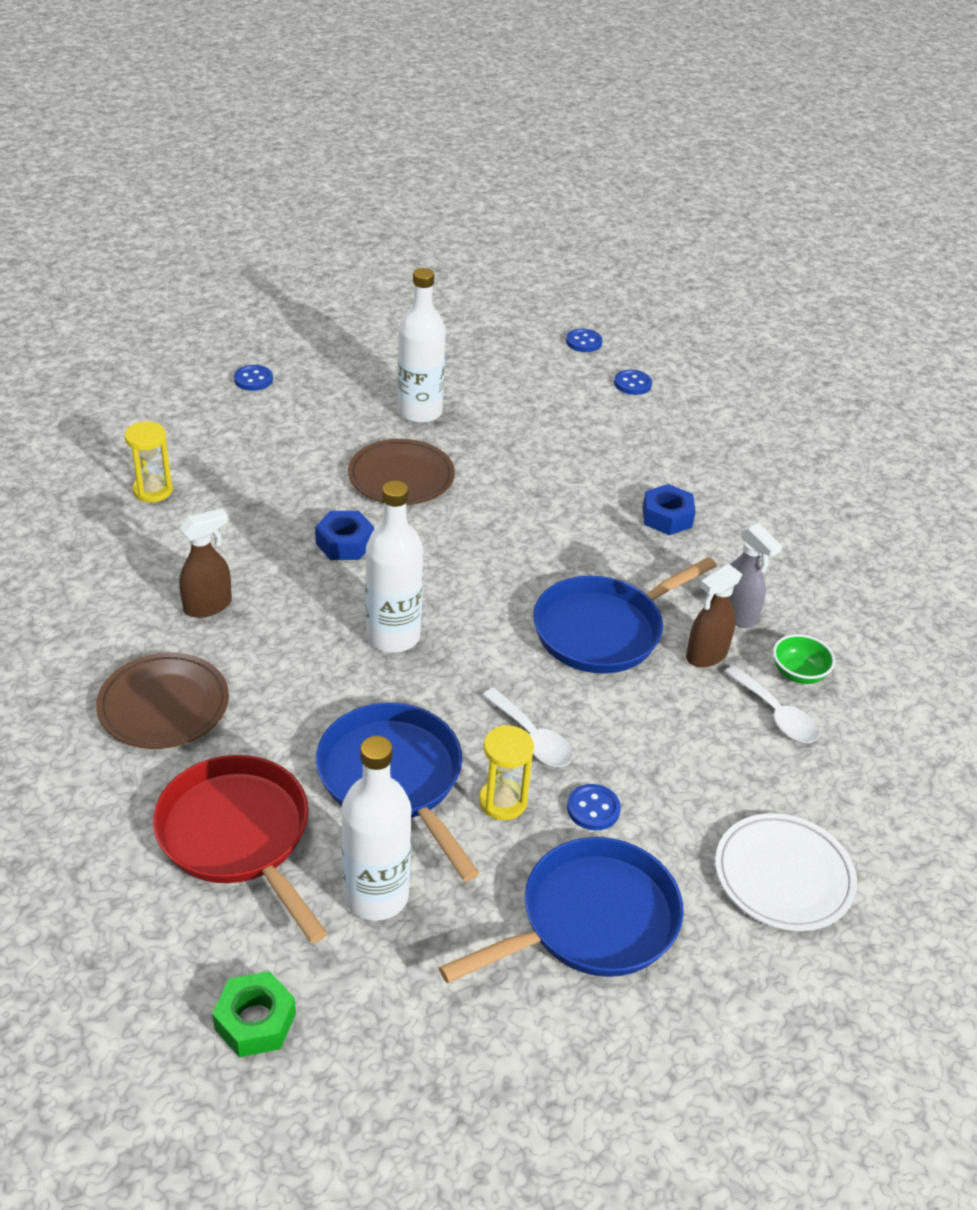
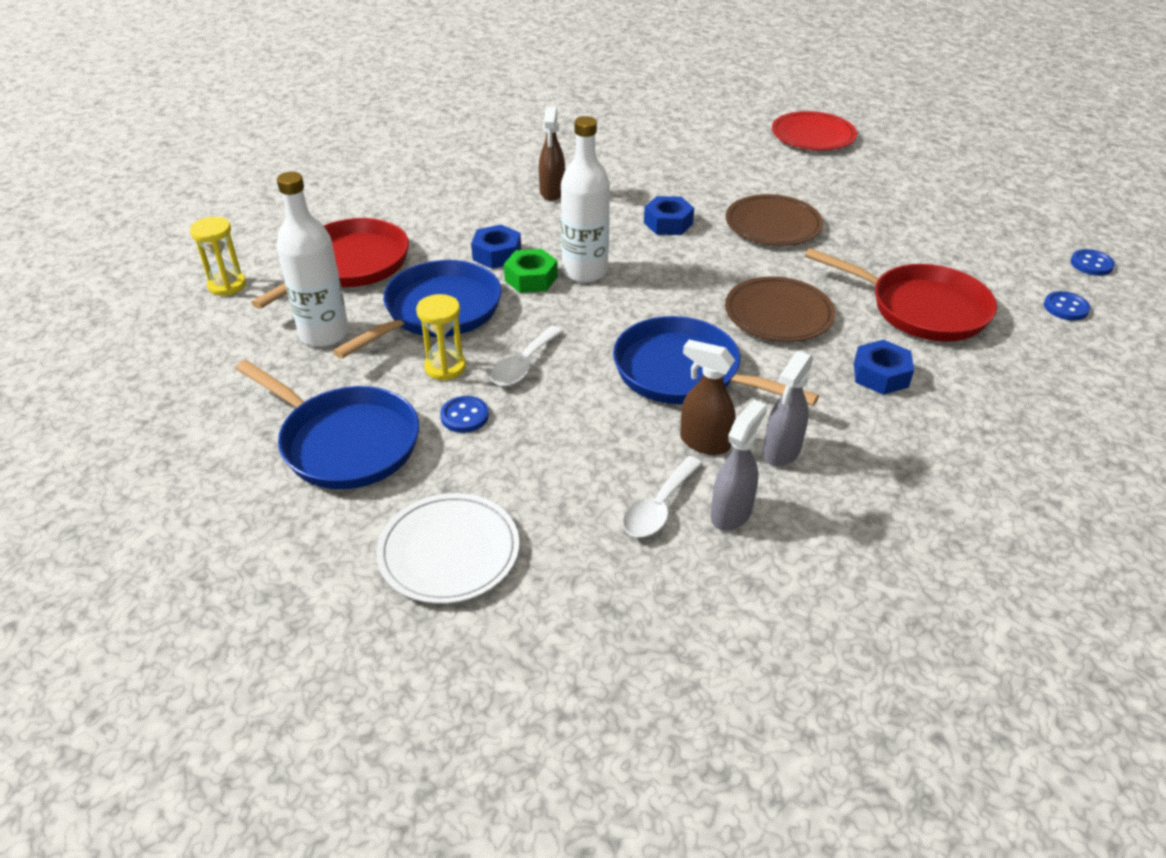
camera: 70 degrees right, 0 degrees up
(153, 490) = (647, 139): yellow hourglass -> yellow hourglass (227, 285)
(164, 705) = (447, 205): brown plate -> brown plate (778, 314)
(208, 606) = (552, 192): brown spray bottle -> brown spray bottle turned 60 degrees clockwise
(253, 379) = (813, 136): blue button -> red plate
(255, 1021) = (202, 316): green nut -> green nut (531, 278)
(309, 694) = (497, 254): none -> blue nut
(419, 412) = (866, 211): white bottle -> none
(590, 454) = (921, 309): none -> red pan
(798, 673) = (731, 513): green bowl -> grey spray bottle

